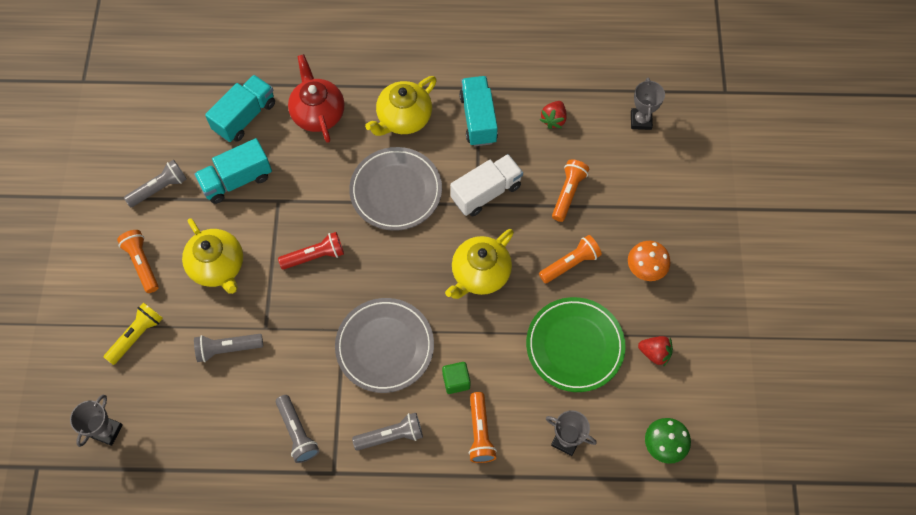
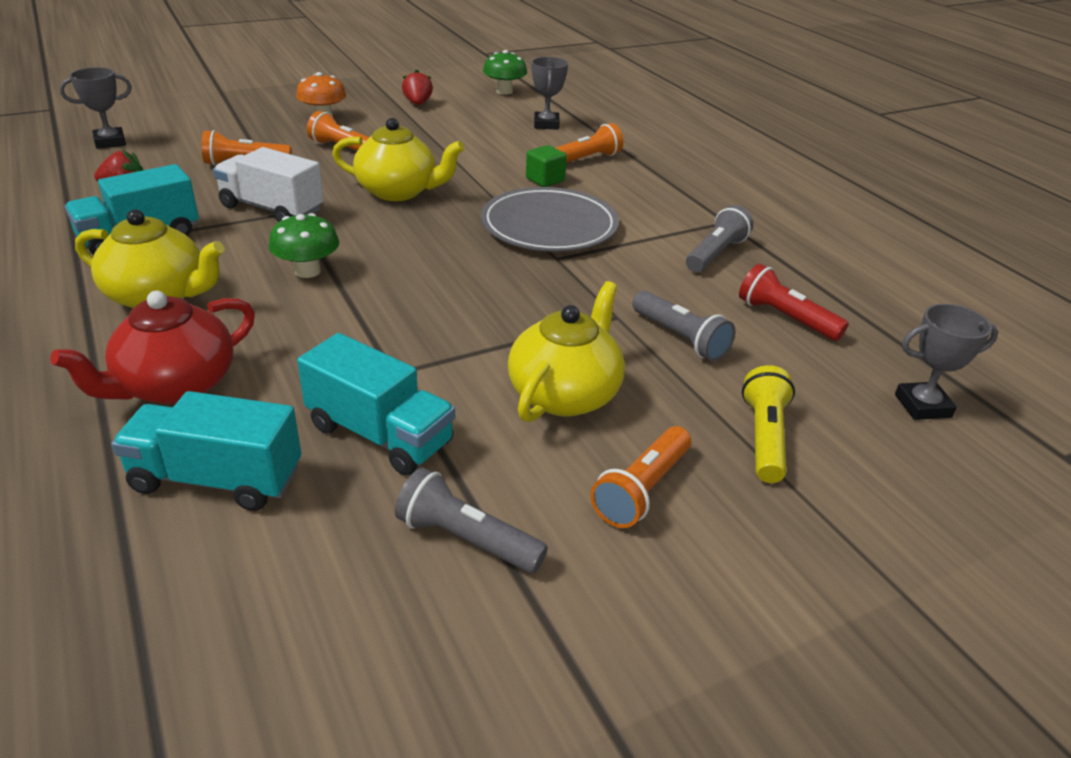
camera: 120 degrees left, 30 degrees down
(137, 336) = (764, 437): yellow flashlight -> yellow flashlight turned 90 degrees clockwise
(315, 256) = (468, 308): red flashlight -> red flashlight (785, 318)
(391, 436) = (646, 200): grey flashlight -> none
(396, 191) = (307, 271): grey plate -> green mushroom
(574, 346) = (443, 134): green plate -> none

